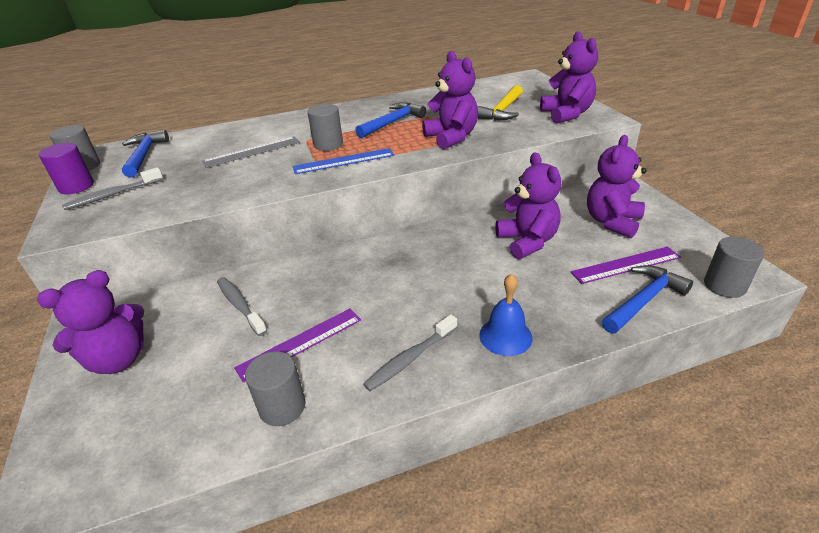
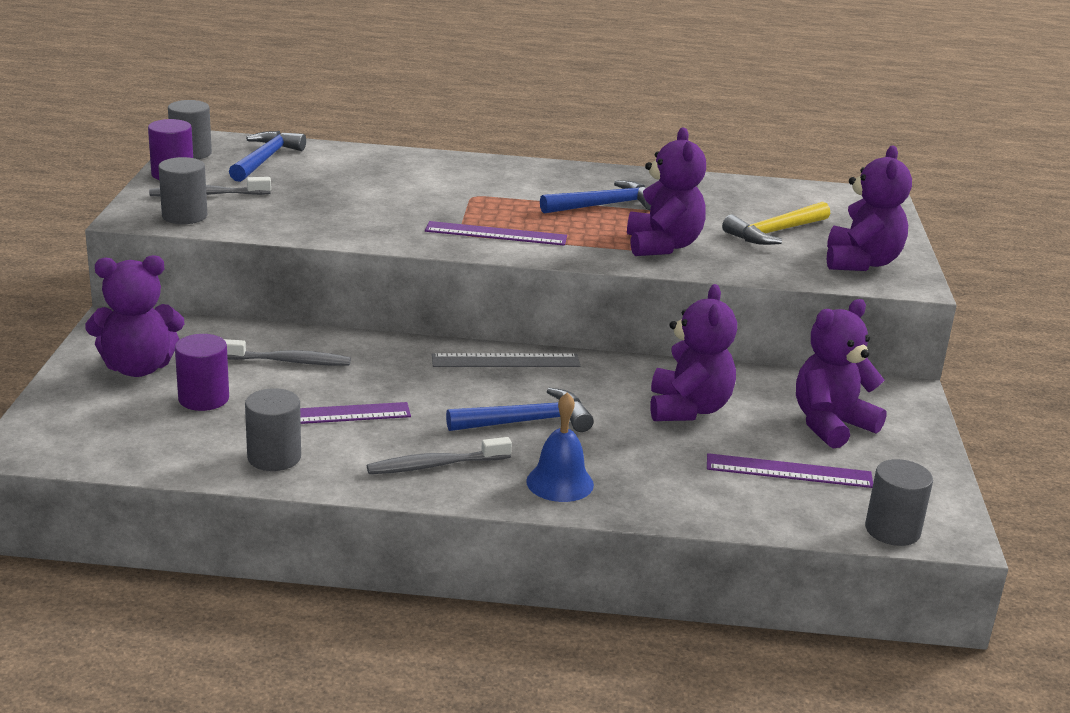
camera: 20 degrees right, 10 degrees down
(190, 369) = (203, 399): none -> purple cylinder
(240, 305) = (289, 361): grey toothbrush -> grey toothbrush turned 105 degrees clockwise
(252, 152) = (394, 191): grey ruler -> grey ruler (505, 361)
(328, 144) = (494, 209): grey cylinder -> grey cylinder (184, 216)
(343, 161) = (496, 233): blue ruler -> purple ruler
(644, 300) = (766, 509): blue hammer -> blue hammer (527, 421)

